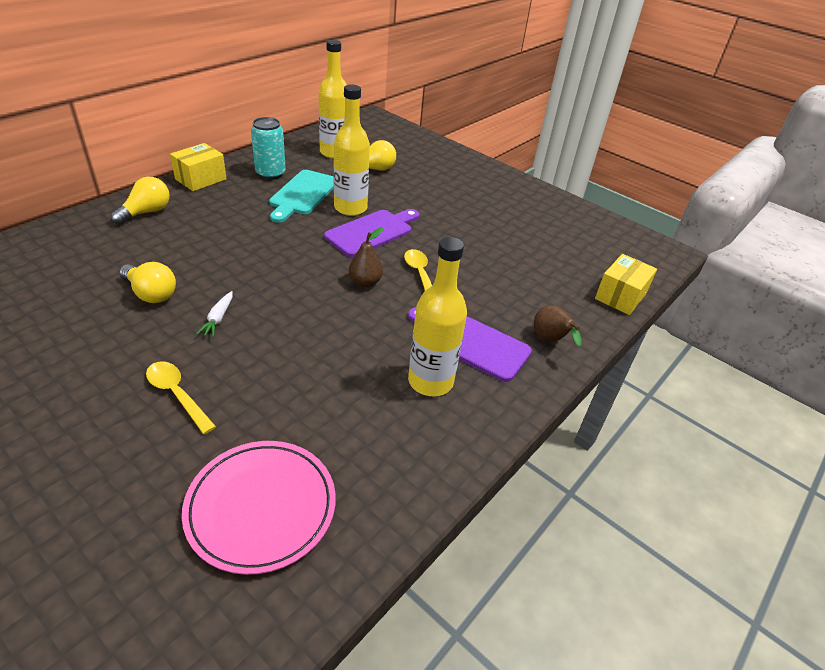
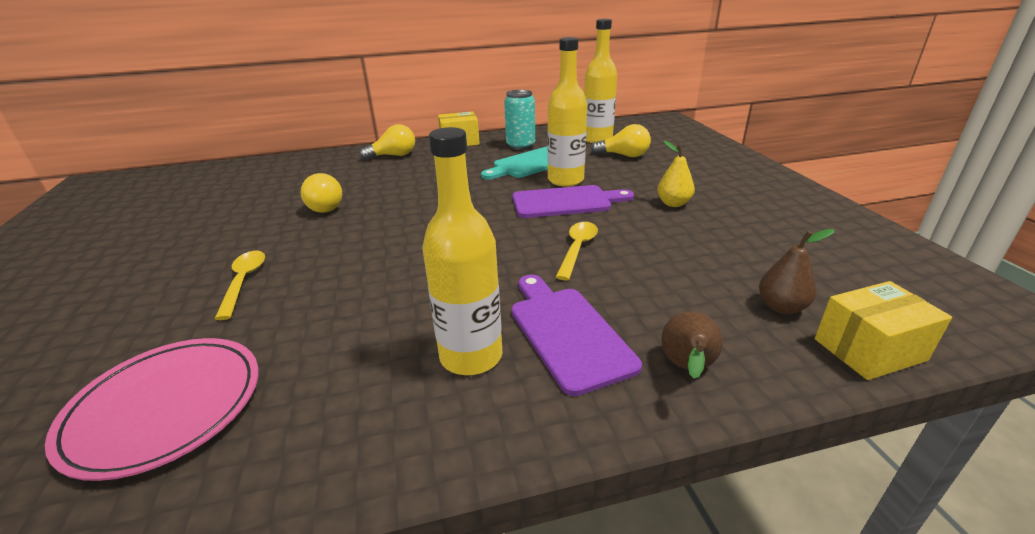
camera: 40 degrees right, 10 degrees down
(218, 319) = (347, 236): white carrot -> none
(365, 282) = (510, 241): brown pear -> brown pear (781, 307)
(450, 214) = (673, 203): none -> yellow pear

